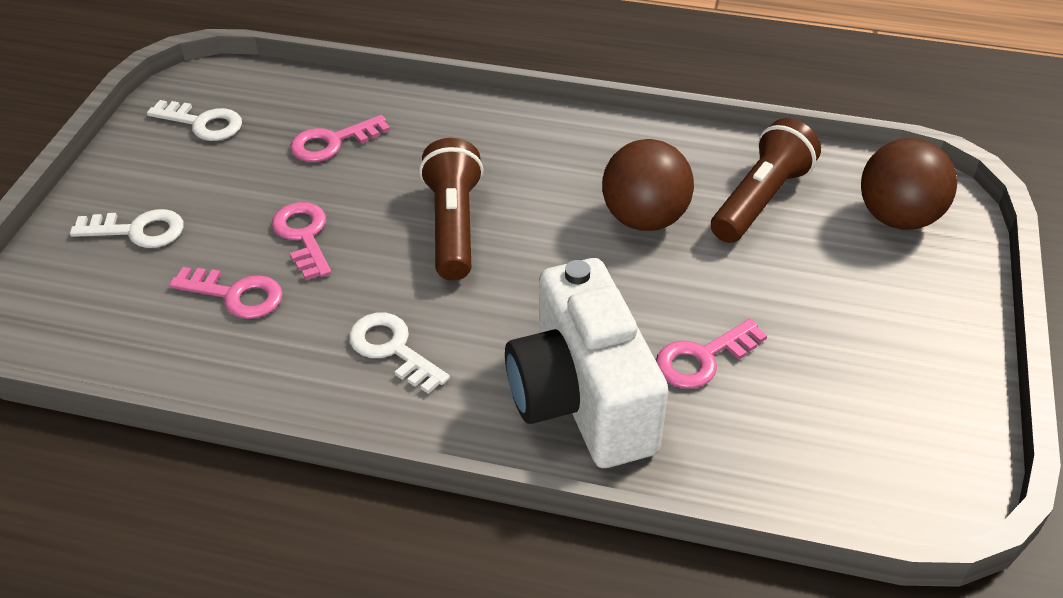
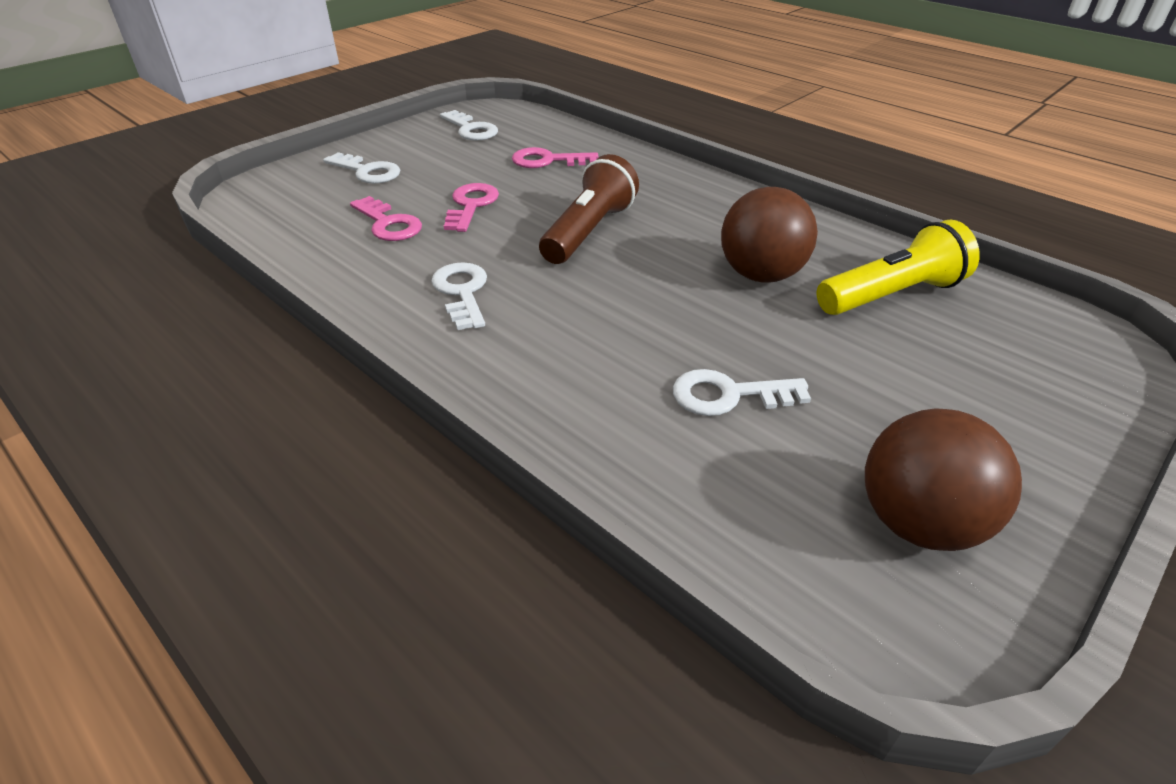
camera: 30 degrees right, 5 degrees down
(582, 399) = (583, 383): white camera -> none
(703, 358) = (729, 395): pink key -> white key
(760, 199) = (891, 295): brown flashlight -> yellow flashlight
(897, 217) = (1043, 353): brown ball -> brown ball (918, 523)

